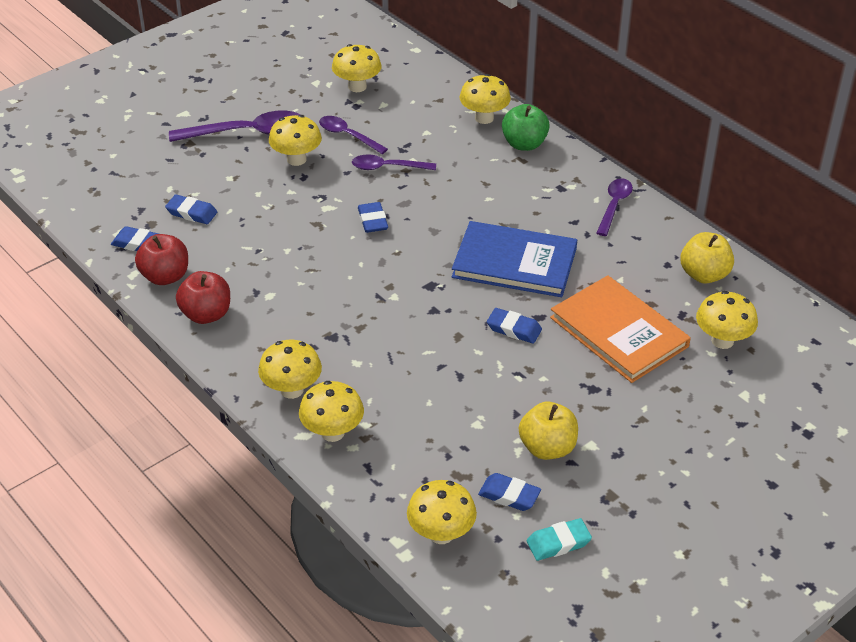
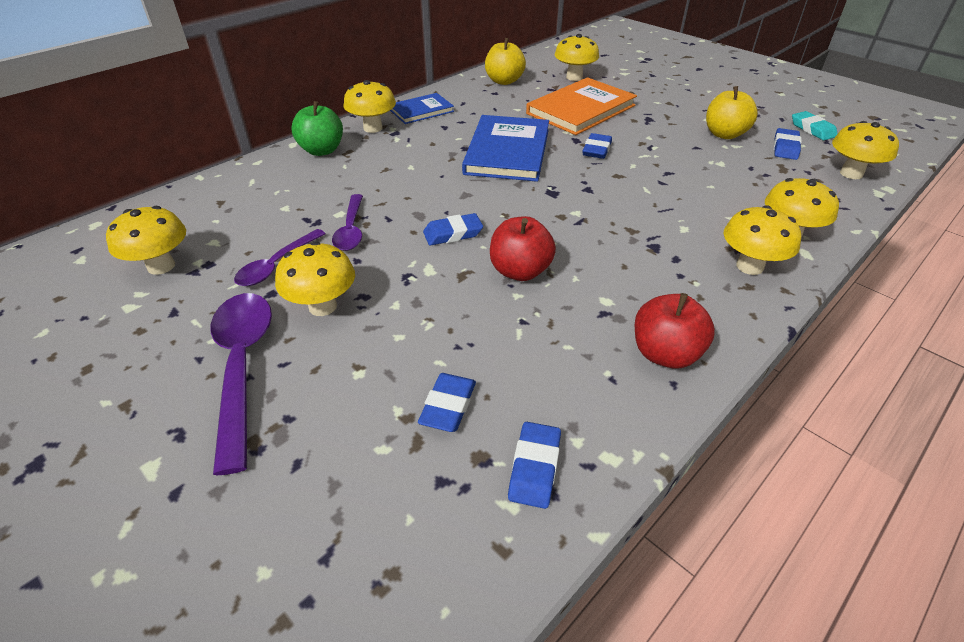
camera: 95 degrees left, 0 degrees up
(165, 276) = (604, 413): red apple -> red apple (520, 271)
(484, 118) = (268, 173): yellow mushroom -> yellow mushroom (373, 128)
(614, 206) = (421, 111): purple spoon -> blue book

